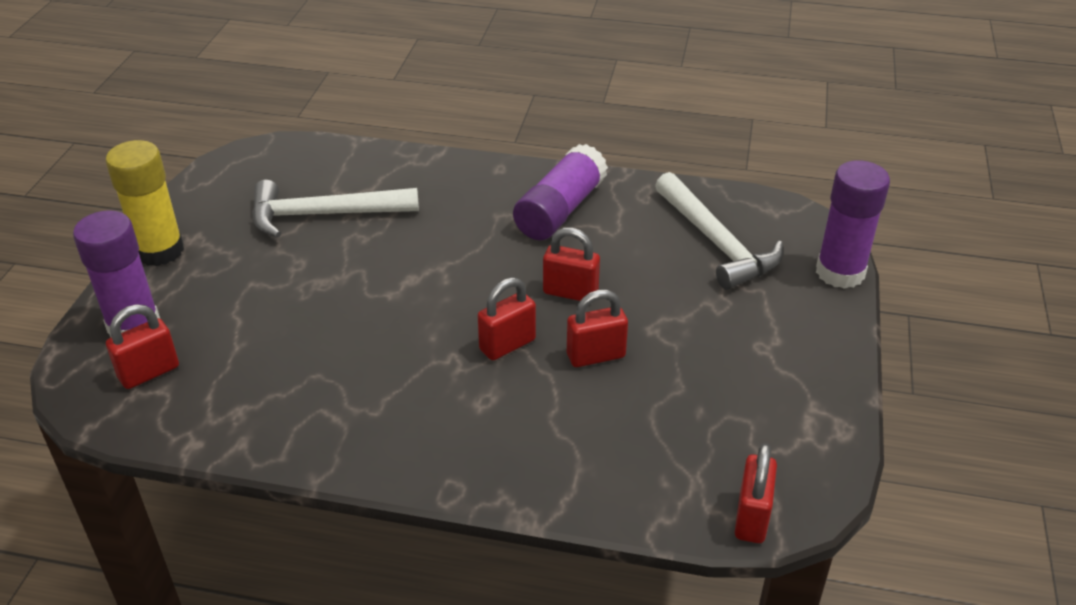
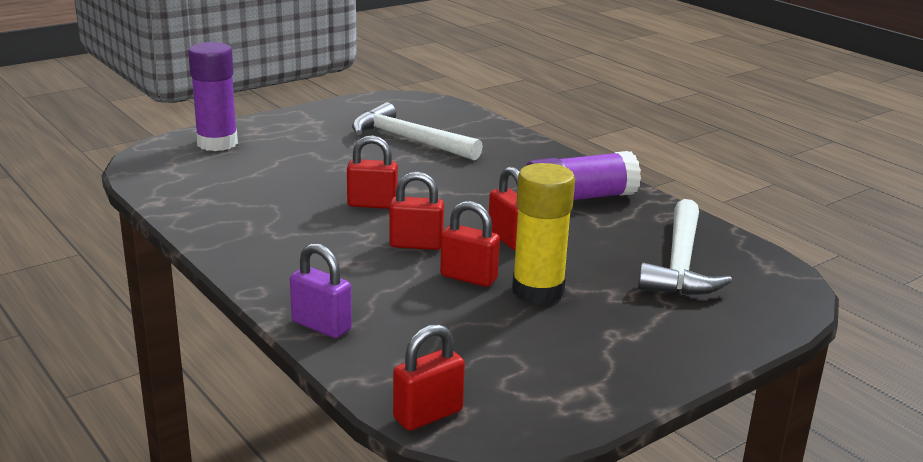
camera: 40 degrees right, 15 degrees down
(149, 372) = (190, 164): red padlock -> red padlock (372, 204)
(159, 251) = (286, 119): yellow glue stick -> yellow glue stick (538, 291)
(559, 488) = (321, 326): none -> purple padlock
(840, 272) = (769, 326): purple glue stick -> none

